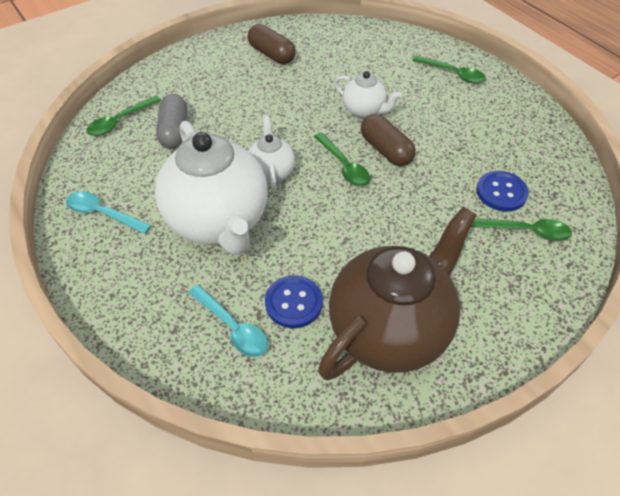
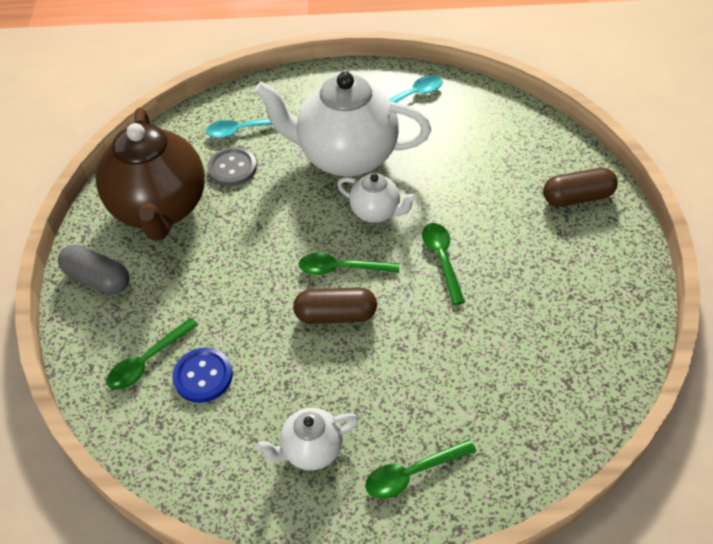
camera: 125 degrees right, 0 degrees up
(120, 121) = (528, 135): green spoon -> green spoon (442, 259)
(174, 131) = (486, 167): grey capsule -> grey capsule (98, 278)
(271, 54) = (577, 297): brown capsule -> brown capsule (577, 197)
(294, 303) = (232, 168): blue button -> grey button
(364, 111) = (409, 331): white teapot -> white teapot (311, 450)

